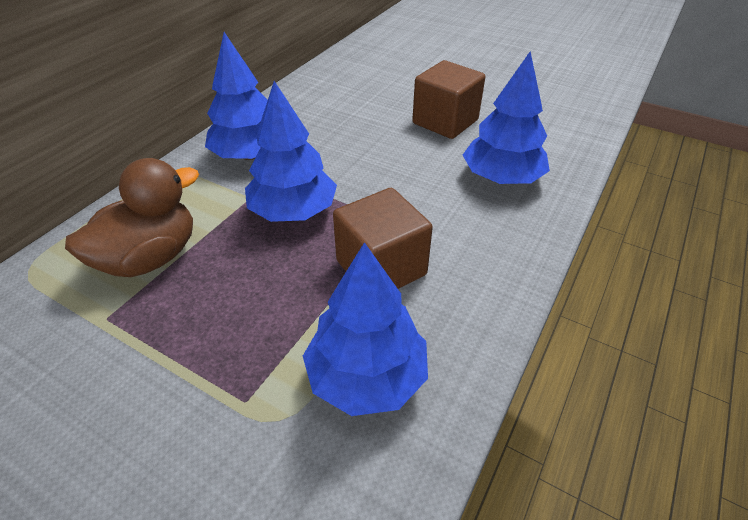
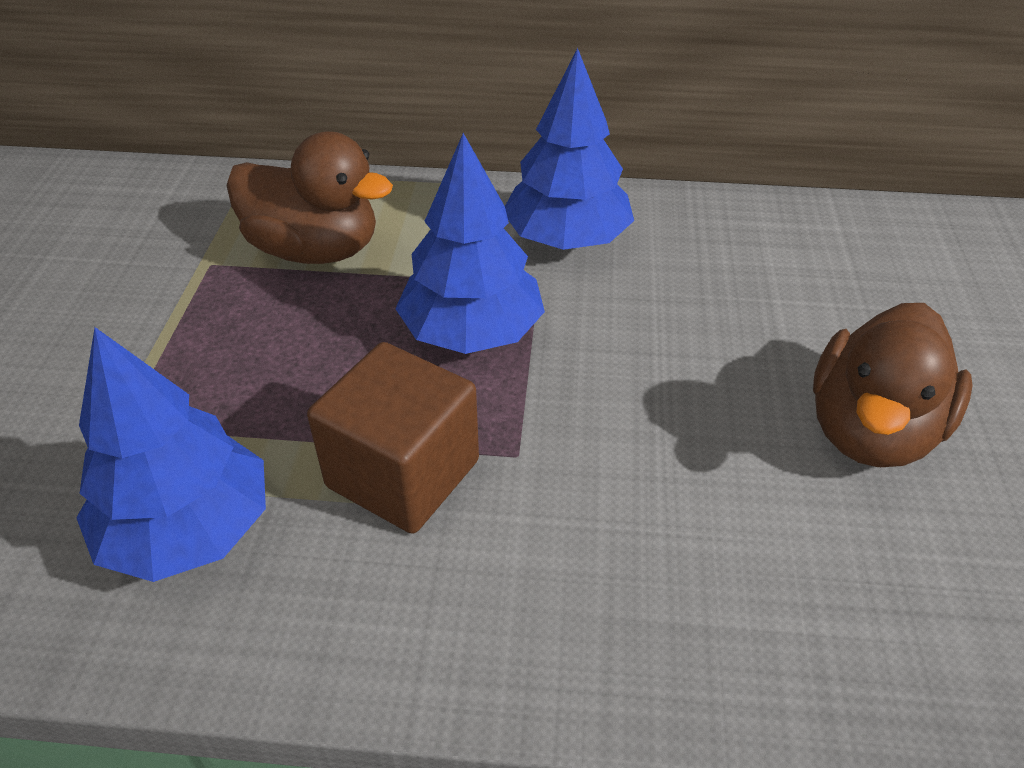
camera: 65 degrees right, 0 degrees up
(445, 122) = (870, 430): brown cube -> brown duck
(501, 178) = (754, 575): blue tree -> none

